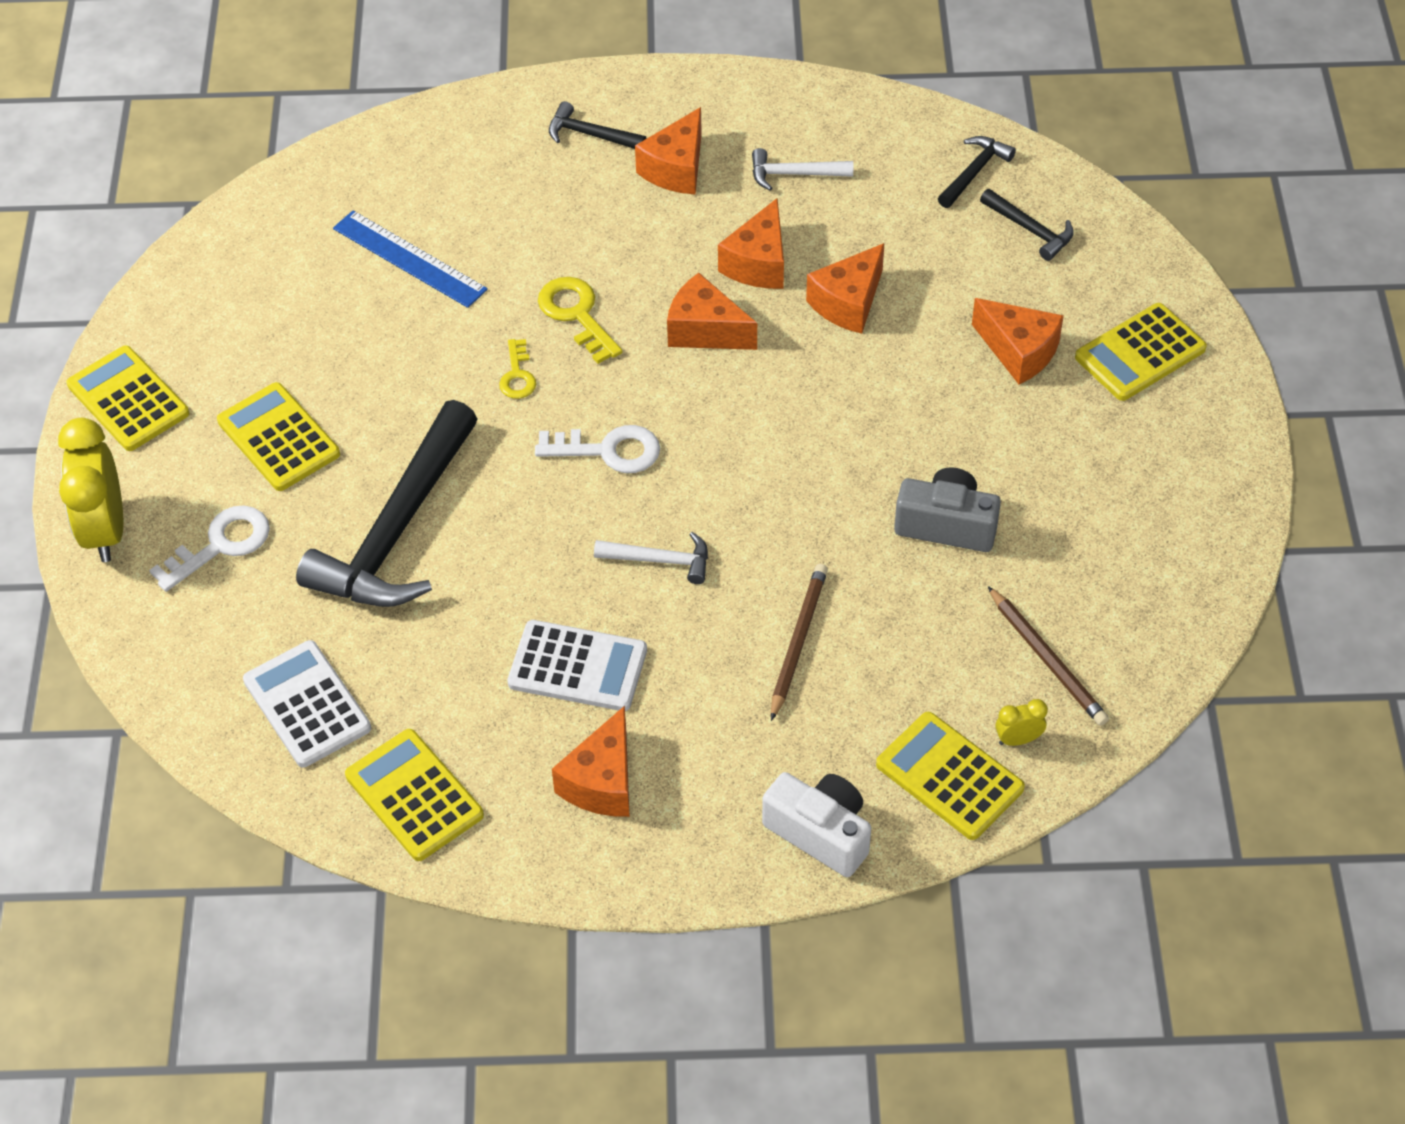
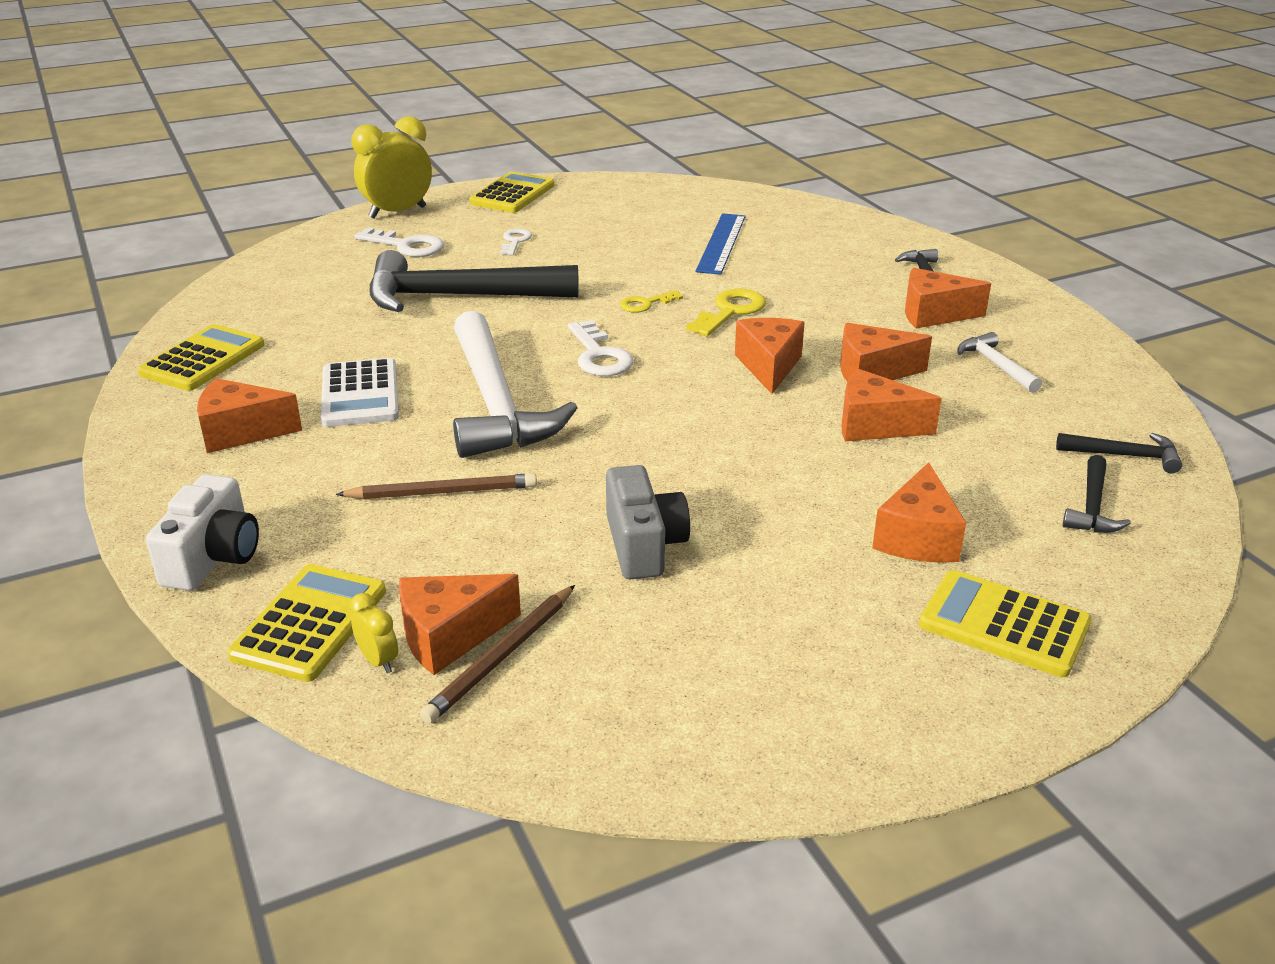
camera: 65 degrees right, 20 degrees down
(278, 438) = (515, 241): yellow calculator -> white key
(307, 705) = (276, 303): white calculator -> none
(661, 560) = (496, 404): white hammer -> white hammer, size x2.24
(1008, 686) = (450, 636): none -> orange cheese

